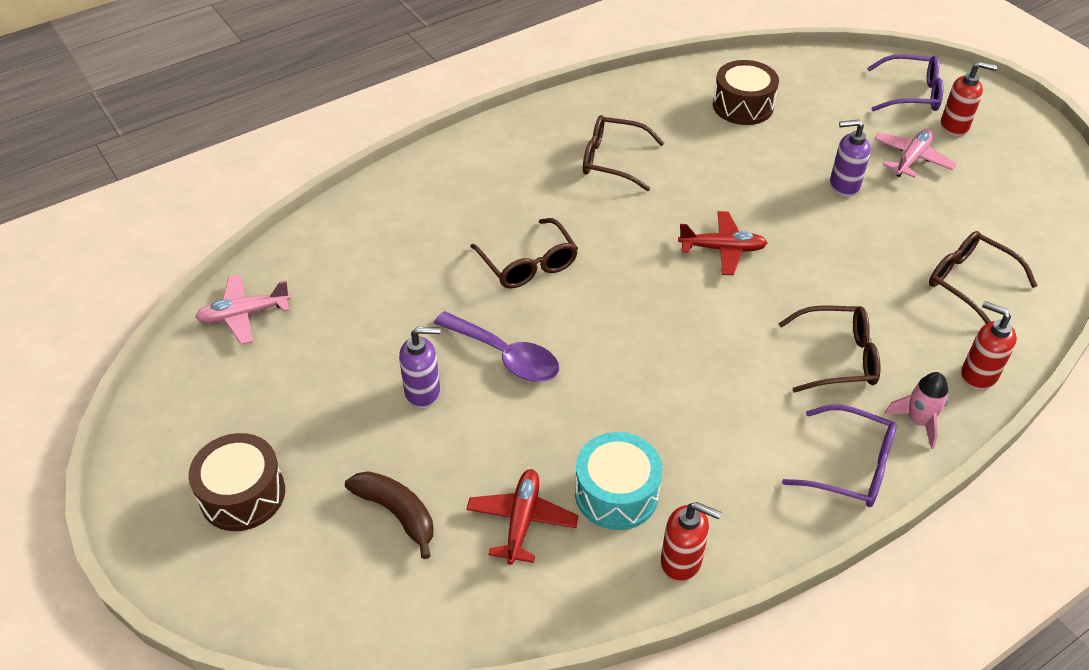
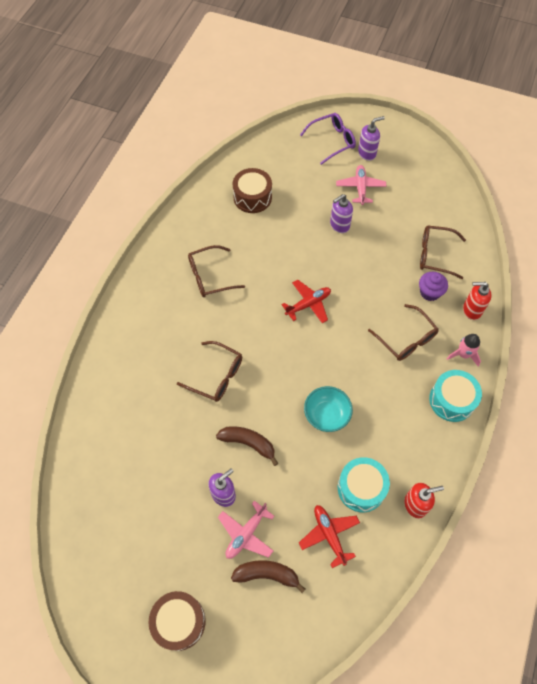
camera: 35 degrees left, 15 degrees up
(244, 314) = (84, 512): pink plane -> pink plane (246, 534)
(505, 355) = (248, 443): purple spoon -> brown banana
(640, 382) = (326, 415): none -> turquoise bowl
(838, 357) = (406, 339): brown glasses -> brown glasses turned 90 degrees clockwise
(850, 467) = (451, 400): purple glasses -> turquoise drum
(923, 321) = (430, 292): none -> purple cupcake
(954, 126) = (367, 153): red soap dispenser -> purple soap dispenser

